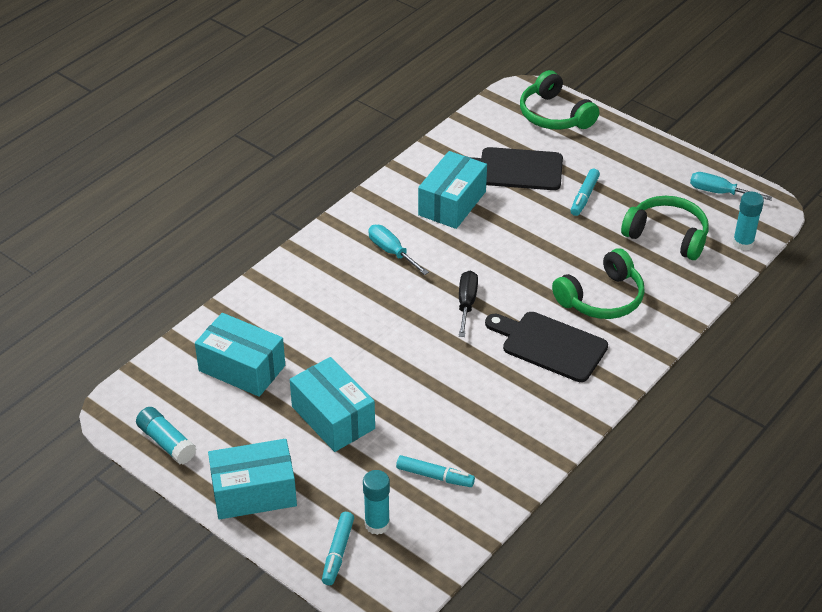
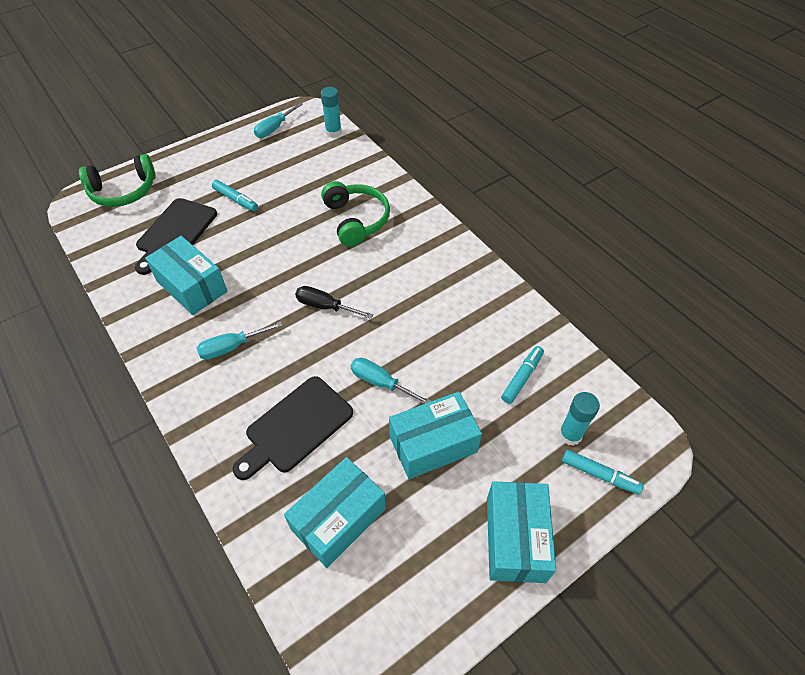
camera: 75 degrees left, 10 degrees up
(166, 442) = (426, 624): turquoise glue stick -> none
(389, 366) = (381, 382): none -> turquoise screwdriver
(550, 345) = (396, 264): black cutting board -> black cutting board (296, 427)
(667, 236) = (306, 166): green headphones -> none

